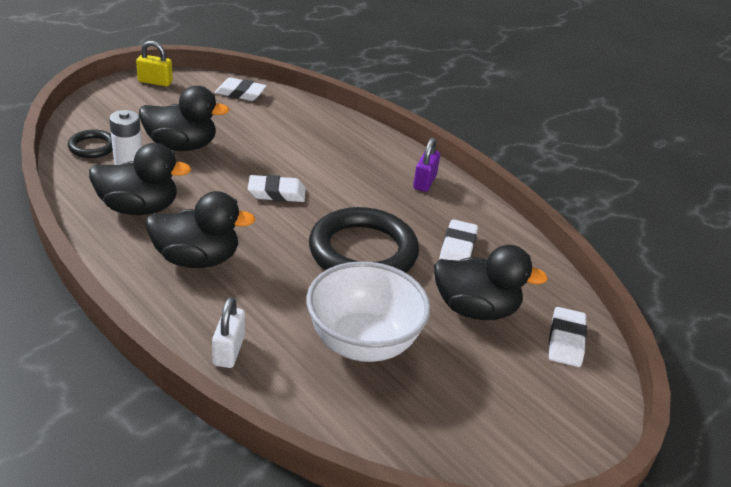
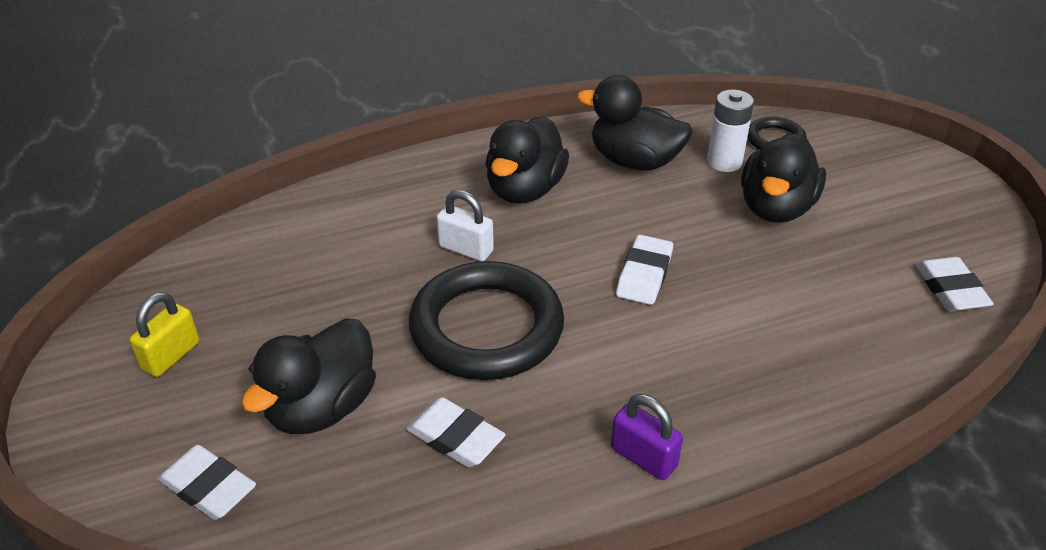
camera: 115 degrees right, 5 degrees up
(139, 208) = (634, 161): black duck -> black duck turned 90 degrees clockwise
(155, 82) = (971, 205): yellow padlock -> yellow padlock (171, 356)
(228, 351) = (373, 190): white padlock -> white padlock (466, 249)
(240, 93) = (950, 289): white eraser -> white eraser turned 45 degrees counterclockwise
(363, 343) = (327, 284): white bowl -> none

